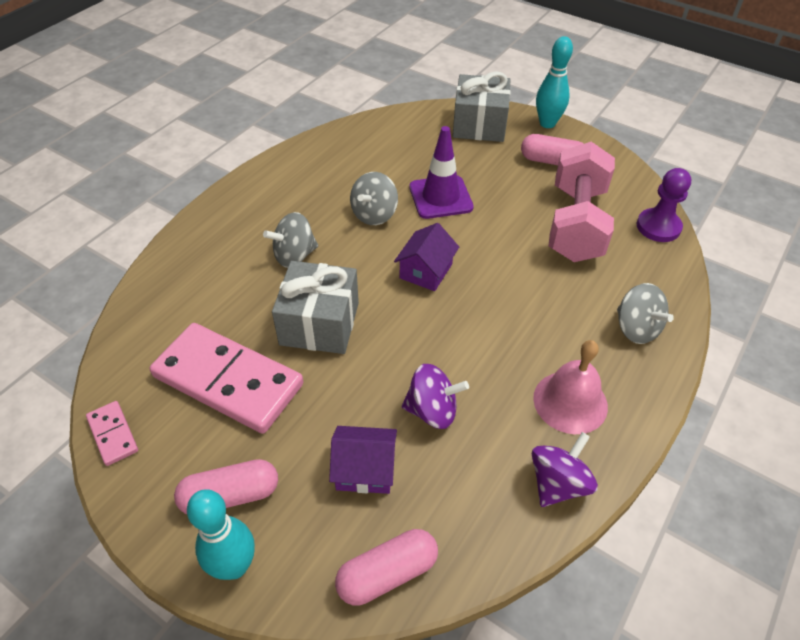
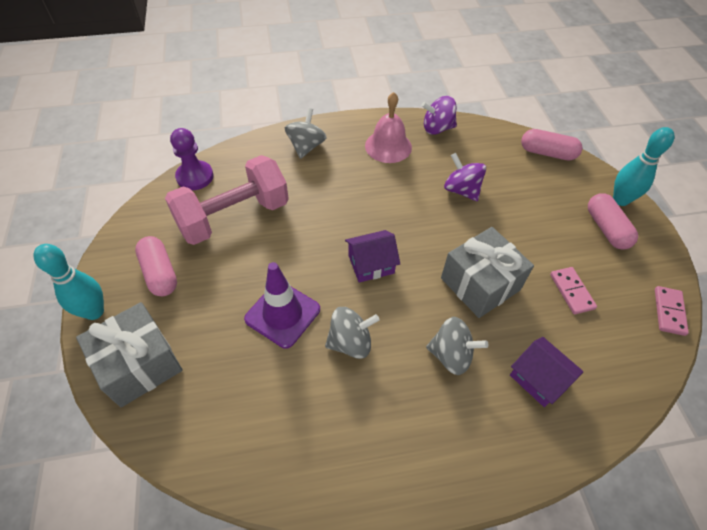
camera: 135 degrees left, 5 degrees up
(228, 381) = (571, 291): pink domino -> pink domino, size x0.44
(230, 495) = (606, 229): pink capsule -> pink capsule turned 45 degrees clockwise
(365, 469) = (523, 192): purple house -> purple house (538, 378)

